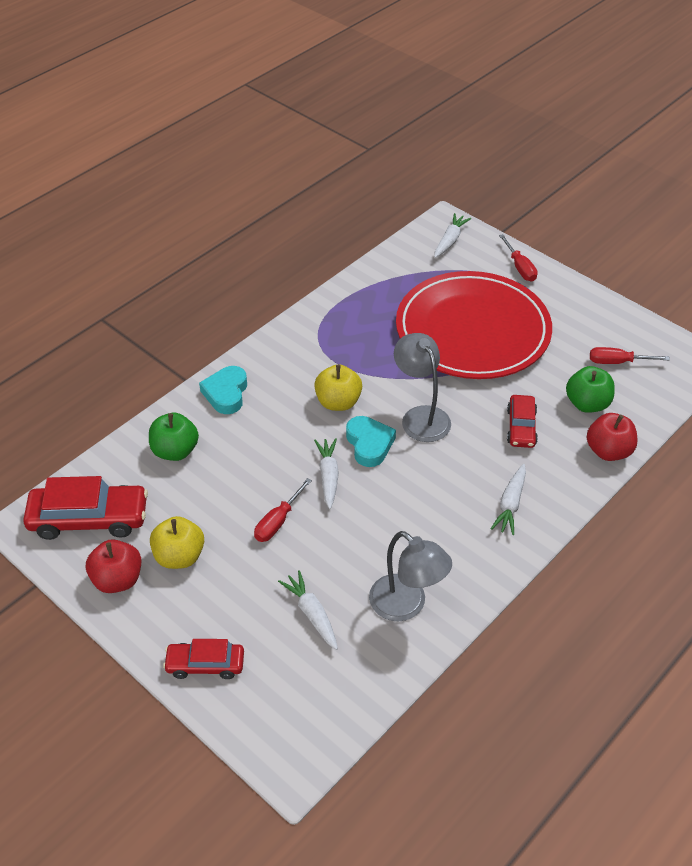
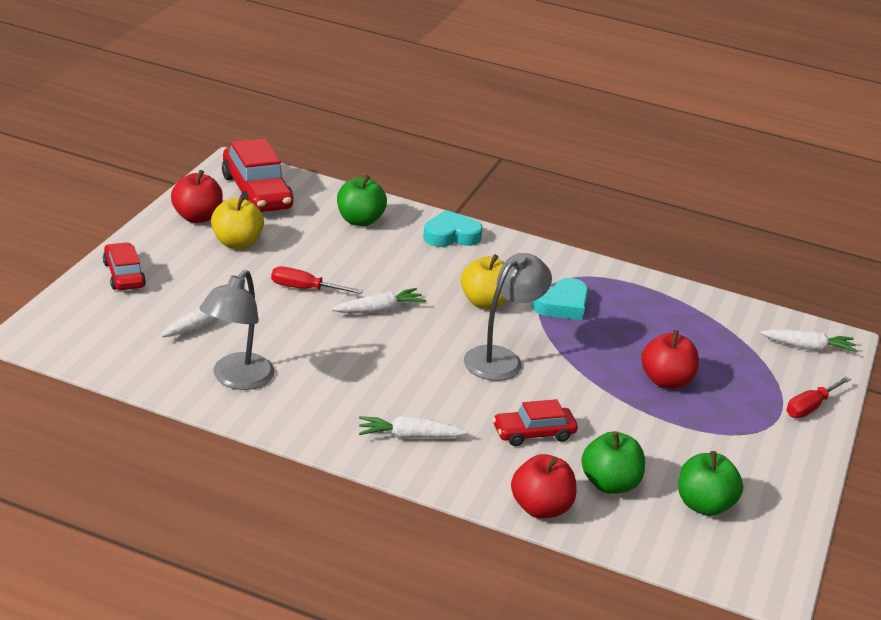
camera: 65 degrees right, 15 degrees down
(369, 444) = (438, 329): turquoise heart -> turquoise heart (562, 305)
(472, 330) = (665, 381): red plate -> red apple
(617, 362) = (703, 505): red screwdriver -> green apple

